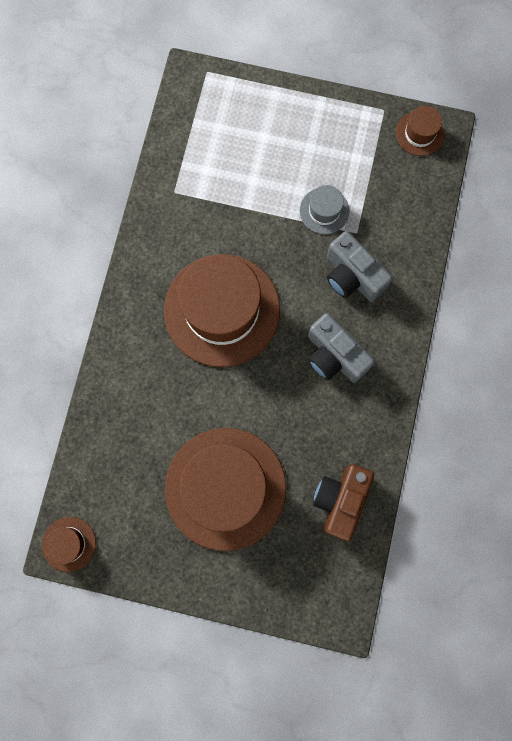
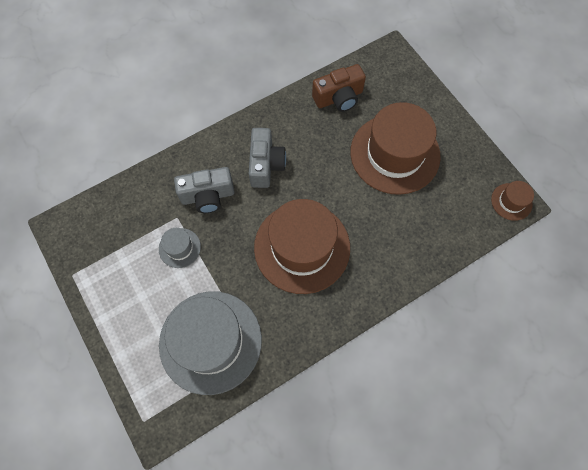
camera: 135 degrees left, 10 degrees down
(217, 166) = (210, 341): none -> grey hat
(352, 276) = (207, 196): grey camera -> grey camera turned 75 degrees clockwise
(419, 133) = (71, 239): brown hat -> none

